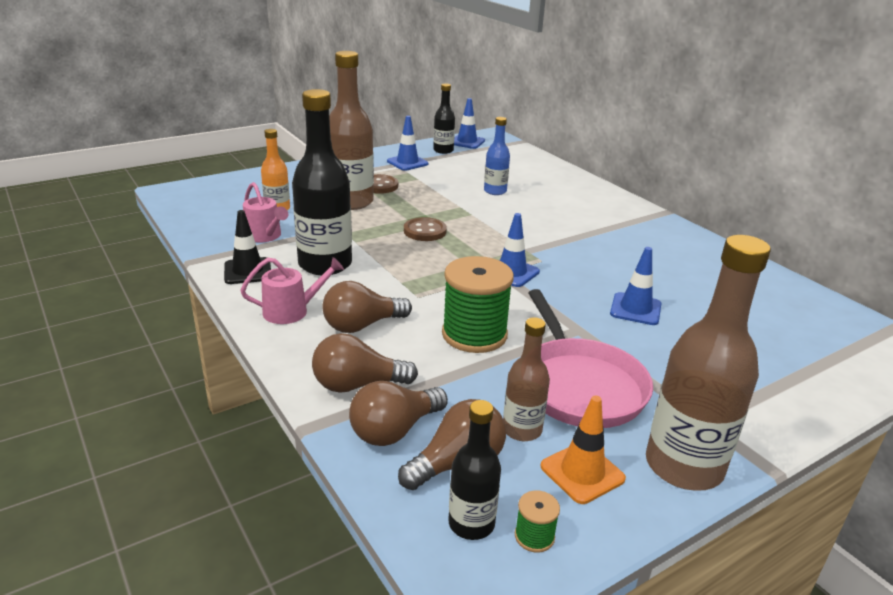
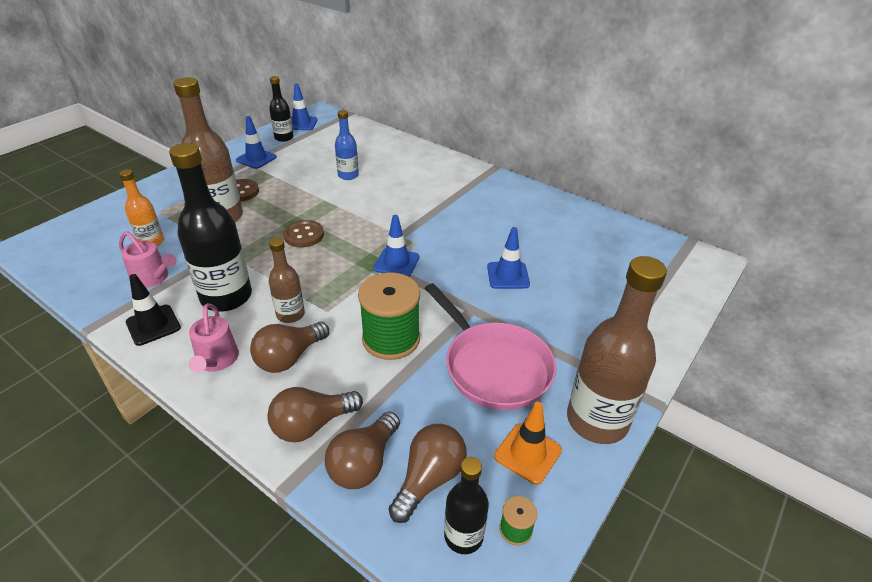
camera: 20 degrees left, 10 degrees up
(291, 311) = (216, 360): pink watering can -> pink watering can turned 120 degrees clockwise
(522, 430) = (467, 427): brown bottle -> brown bottle (290, 314)

